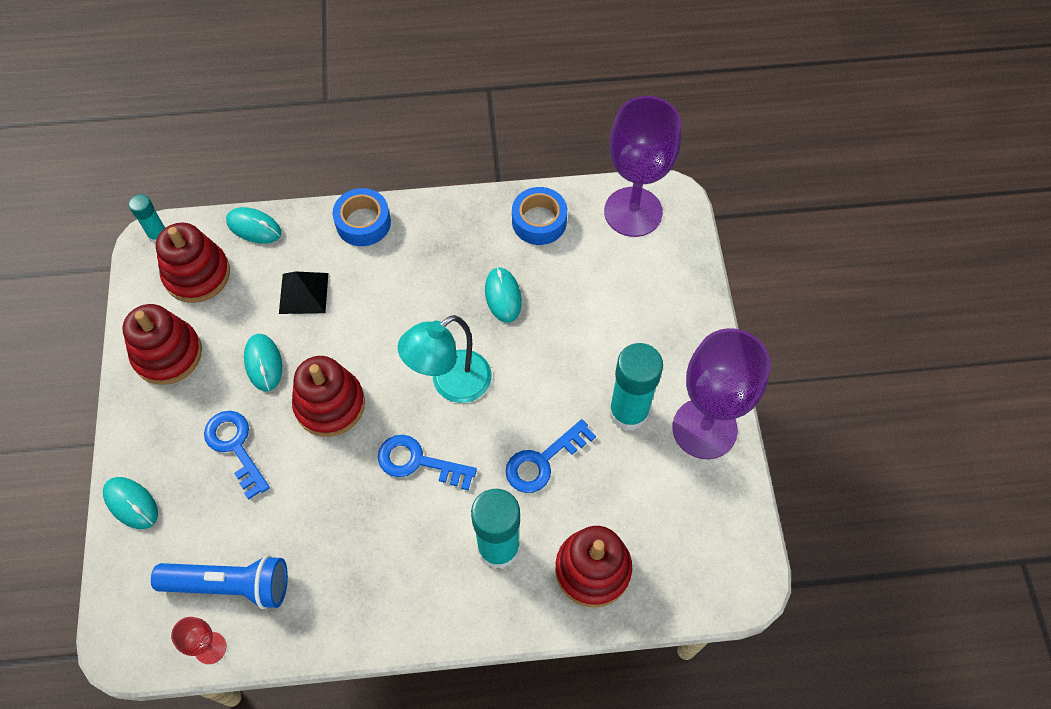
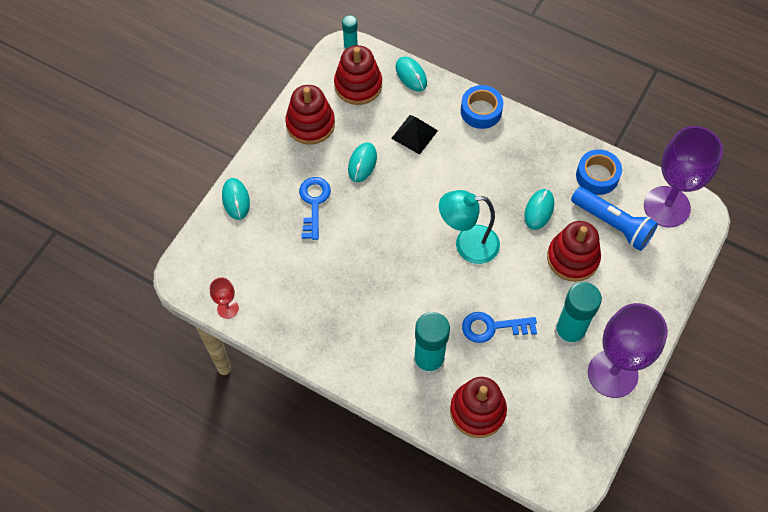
camera: 35 degrees right, 0 degrees up
(230, 585) = (260, 281): blue flashlight -> blue flashlight (613, 224)
(330, 404) = (385, 212): red stacking toy -> red stacking toy (572, 258)
(418, 462) = (415, 279): blue key -> none

